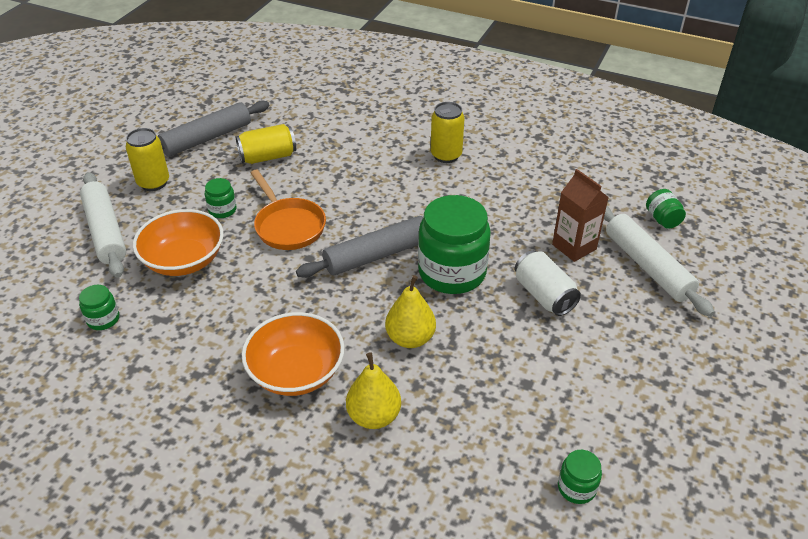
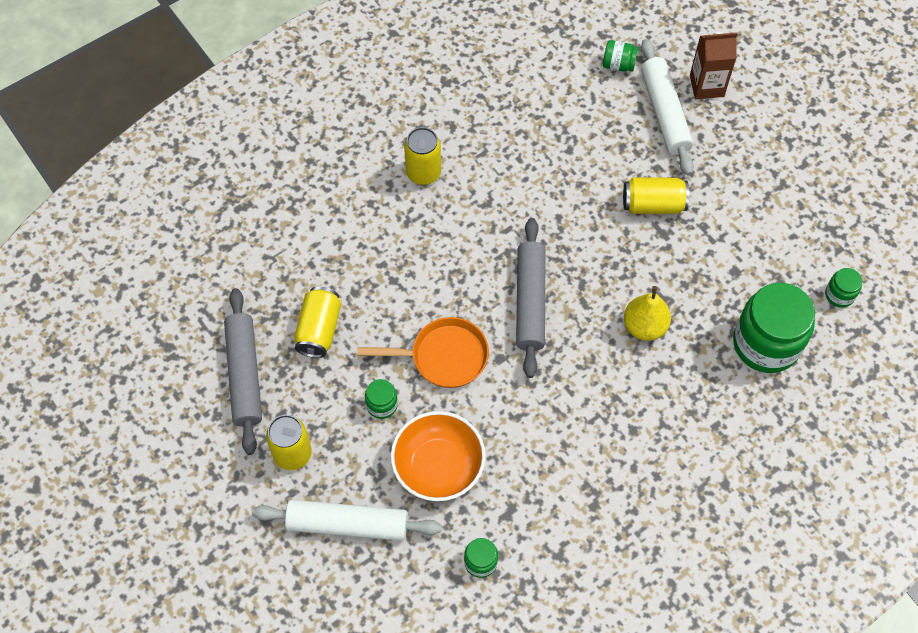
camera: 60 degrees left, 20 degrees up
(296, 372) = (634, 427): orange bowl -> none
(374, 416) = (710, 392): yellow pear -> none
(452, 272) = (587, 256): green jar -> green jar (766, 343)
(544, 295) = (653, 204): white can -> yellow can
(574, 247) = (611, 148): brown carton -> brown carton (706, 86)
(647, 266) = (664, 113): white rolling pin -> white rolling pin turned 75 degrees clockwise

